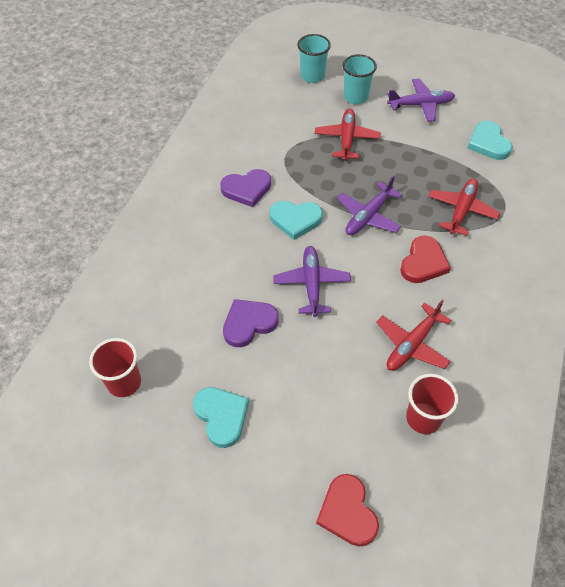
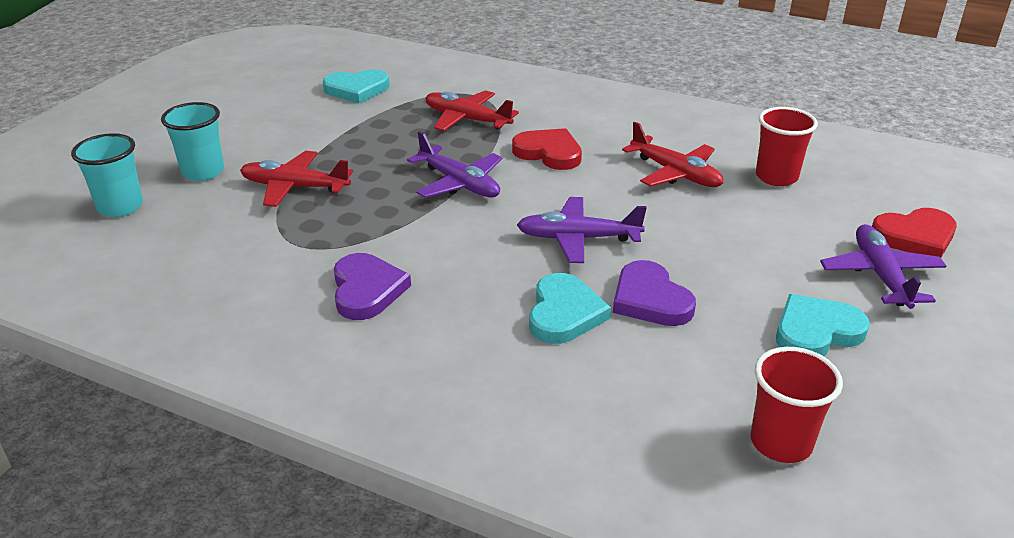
camera: 85 degrees left, 20 degrees down
(295, 220) = (451, 245): turquoise heart -> turquoise heart (564, 313)
(421, 105) = (256, 124): purple plane -> purple plane (880, 275)

